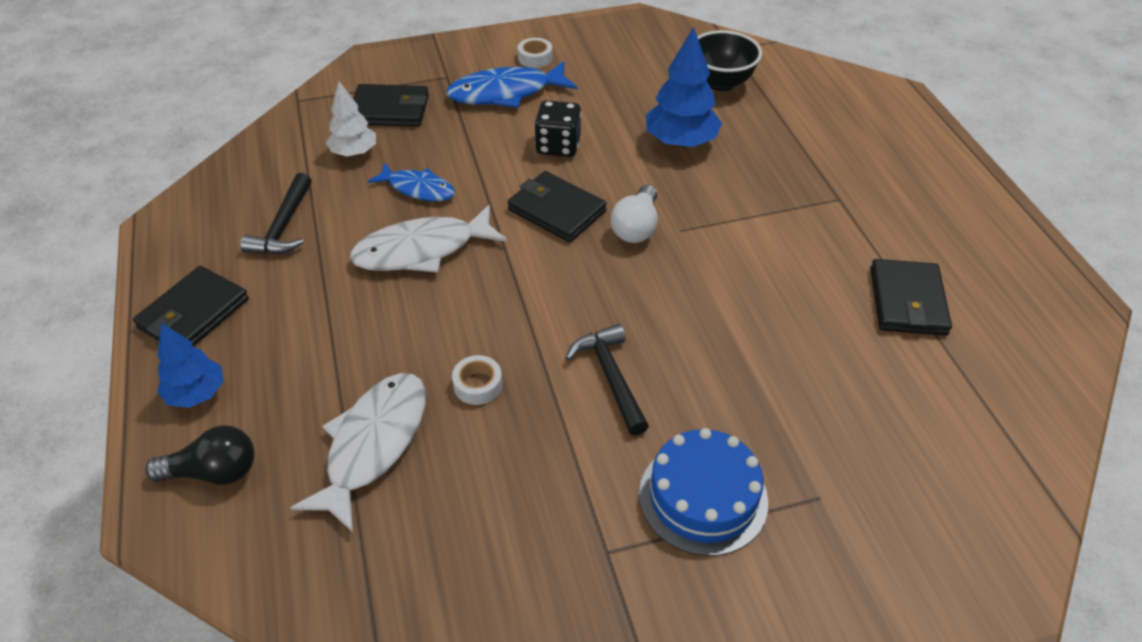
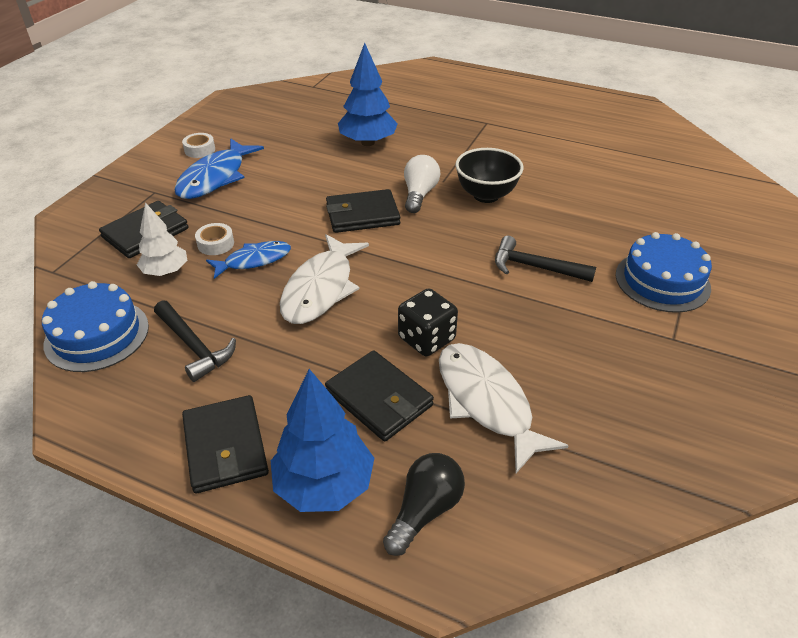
camera: 50 degrees left, 5 degrees down
(197, 394) = (324, 485): blue tree -> blue tree, size x1.54
(251, 170) = (97, 335): none -> blue cake
(478, 385) = (482, 325): white tape -> white tape (215, 244)
(558, 146) = (302, 184): black dice -> black dice (426, 339)
(636, 227) = (419, 194): white light bulb -> white light bulb turned 135 degrees counterclockwise
(720, 83) = (337, 105): black bowl -> black bowl (486, 195)
(907, 301) = (586, 145): black wallet -> black wallet (379, 398)

